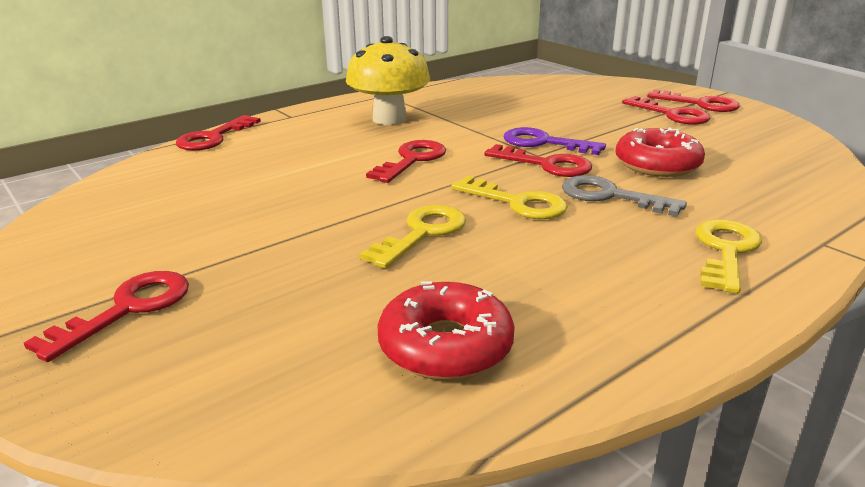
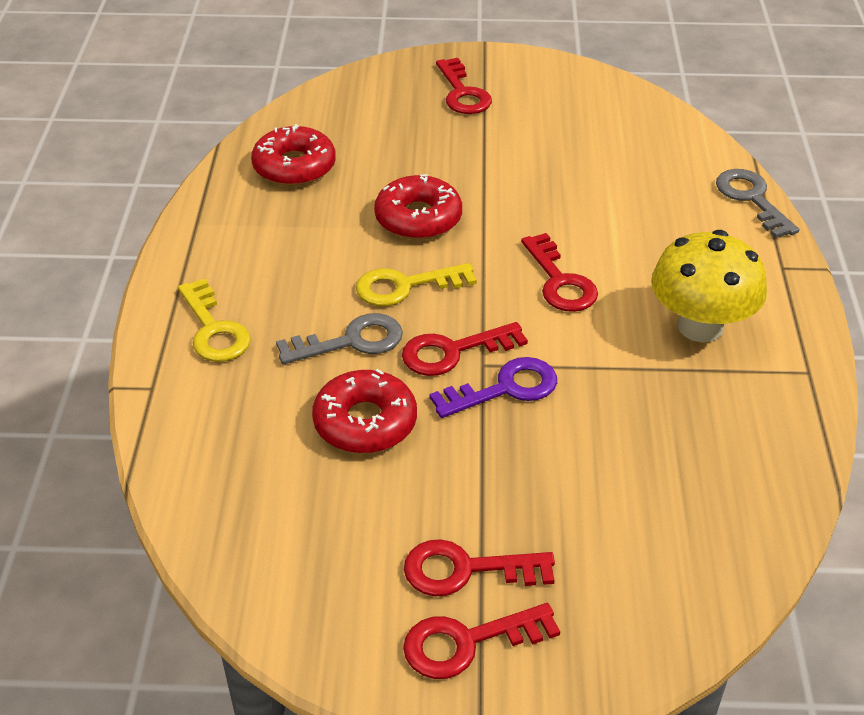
camera: 130 degrees right, 15 degrees up
(213, 138) = (752, 199): red key -> grey key
(422, 233) = (418, 218): yellow key -> red donut

